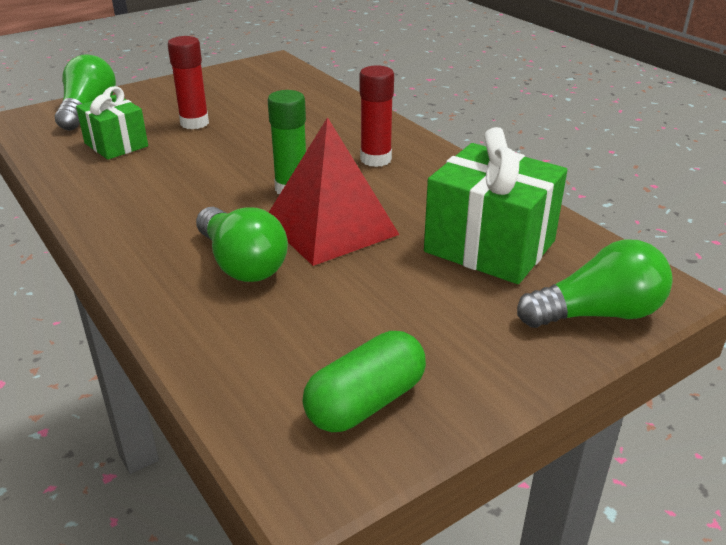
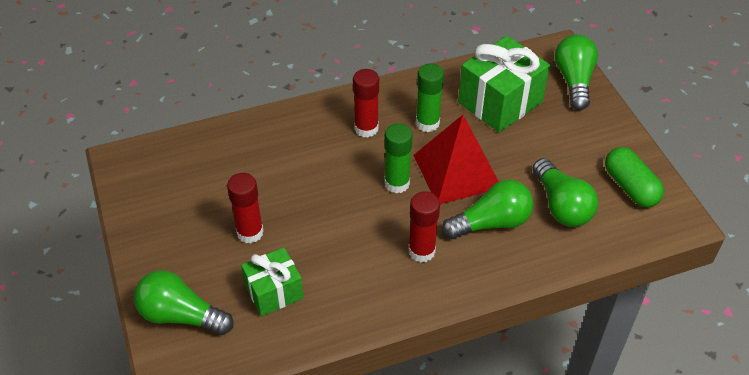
camera: 75 degrees left, 15 degrees up
(182, 218) = (421, 251): none -> red glue stick
(294, 324) = (561, 205): none -> green light bulb
(409, 196) = (427, 123): none -> green glue stick

